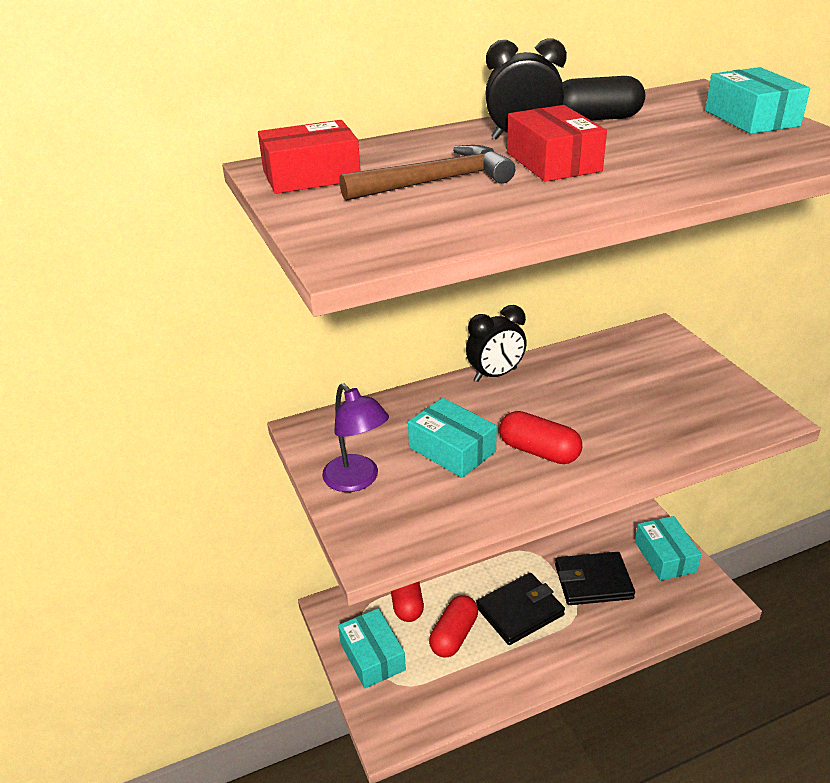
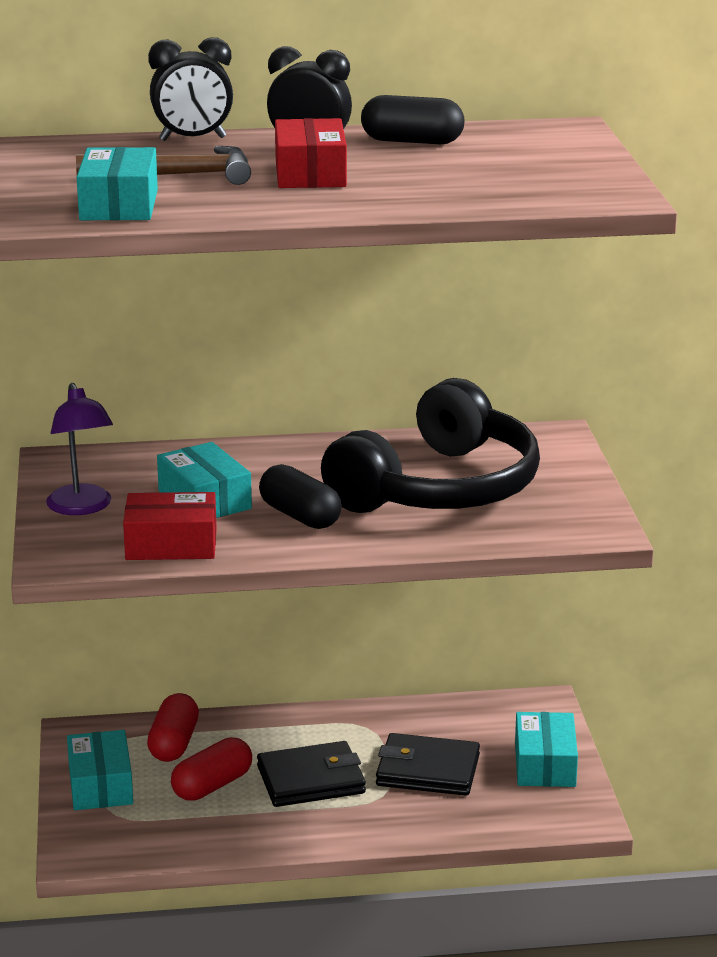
camera: 15 degrees right, 10 degrees down
(311, 175) = (67, 157): red box -> red box (171, 544)
(495, 375) = (311, 445): black clock -> black clock (193, 139)
(539, 451) = (300, 516): red capsule -> black capsule
(620, 399) = (439, 488): none -> black headphones
(751, 118) = (576, 160): turquoise box -> turquoise box (119, 205)

